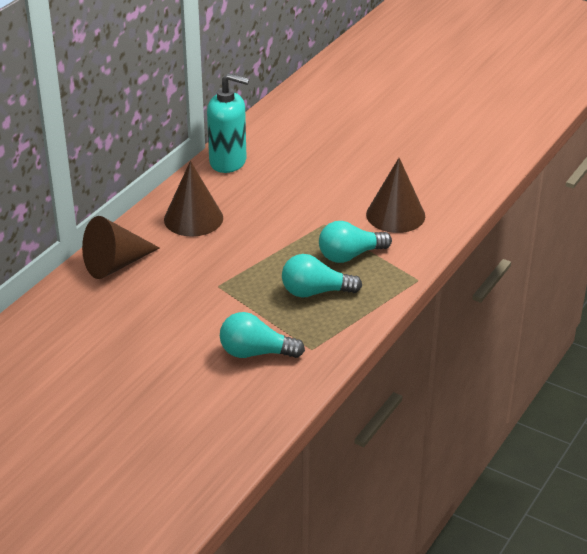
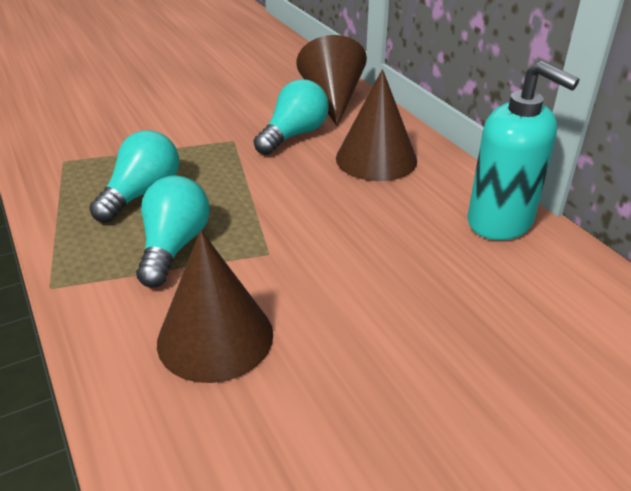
camera: 120 degrees right, 0 degrees up
(228, 162) = (500, 222): turquoise soap dispenser -> turquoise soap dispenser turned 90 degrees counterclockwise
(255, 353) = (106, 130): turquoise light bulb -> turquoise light bulb (294, 135)

